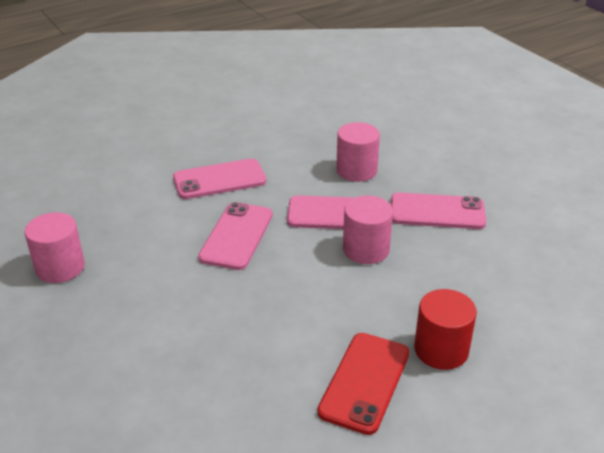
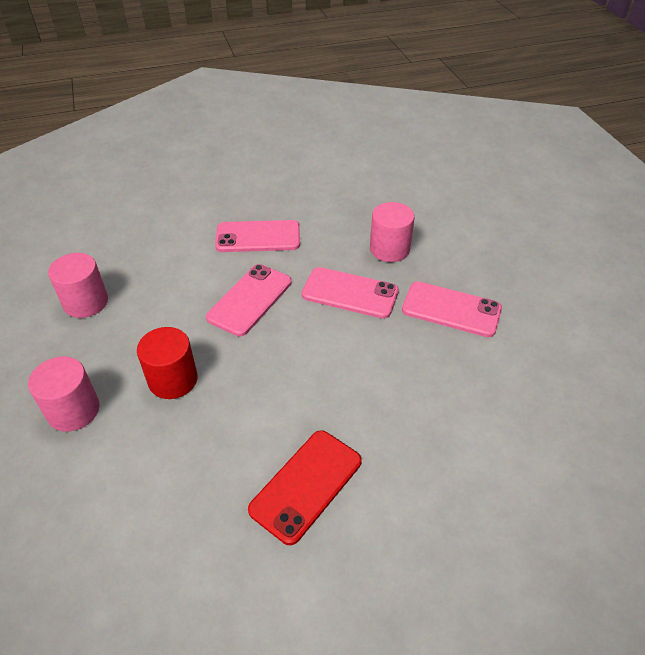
camera: 15 degrees right, 10 degrees up
(366, 249) = (364, 338): pink cylinder -> pink cylinder (73, 410)
(441, 350) = (395, 466): red cylinder -> red cylinder (173, 379)

